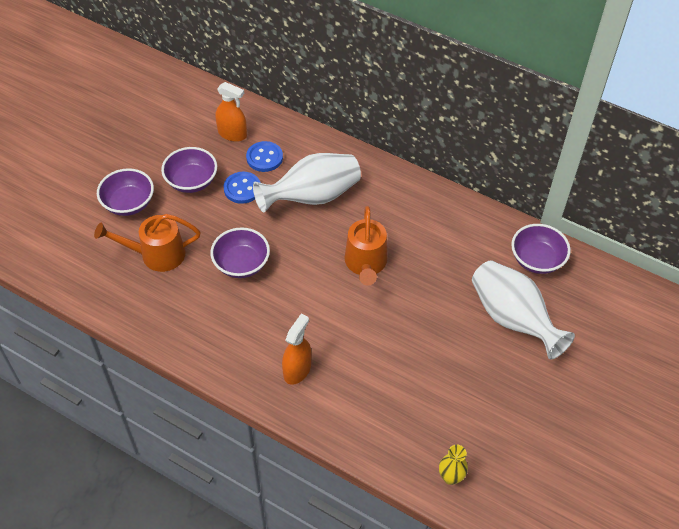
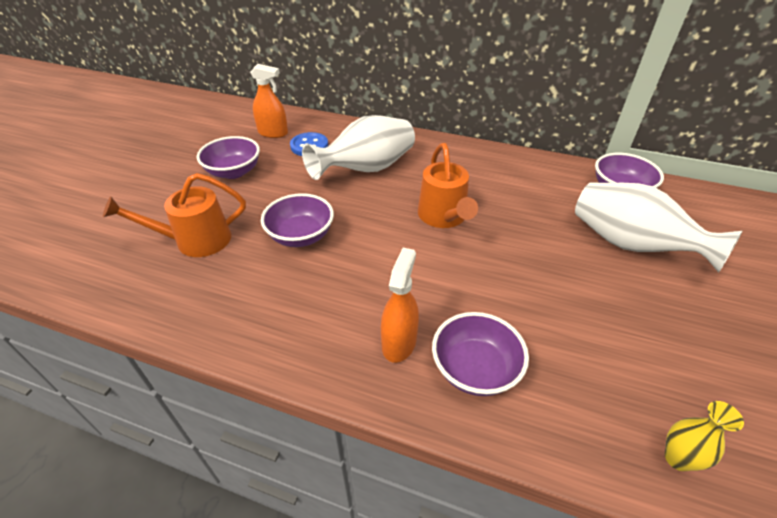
camera: 10 degrees left, 10 degrees down
(128, 203) = (162, 198): purple bowl -> purple bowl (475, 369)
(242, 189) = (290, 171): blue button -> none

